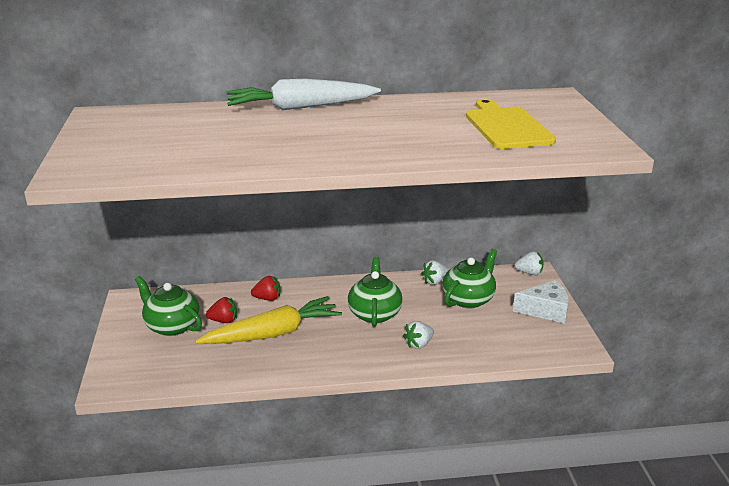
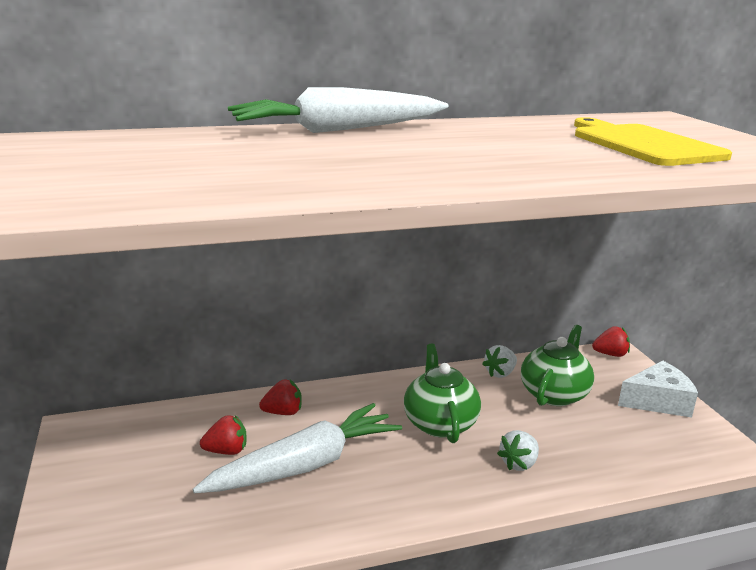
camera: 10 degrees left, 5 degrees down
(172, 326) = (148, 466): green teapot -> none
(273, 333) = (306, 465): yellow carrot -> white carrot
(529, 273) = (610, 354): white strawberry -> red strawberry

